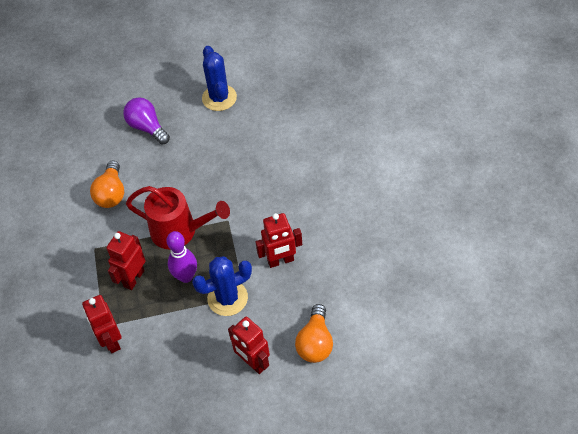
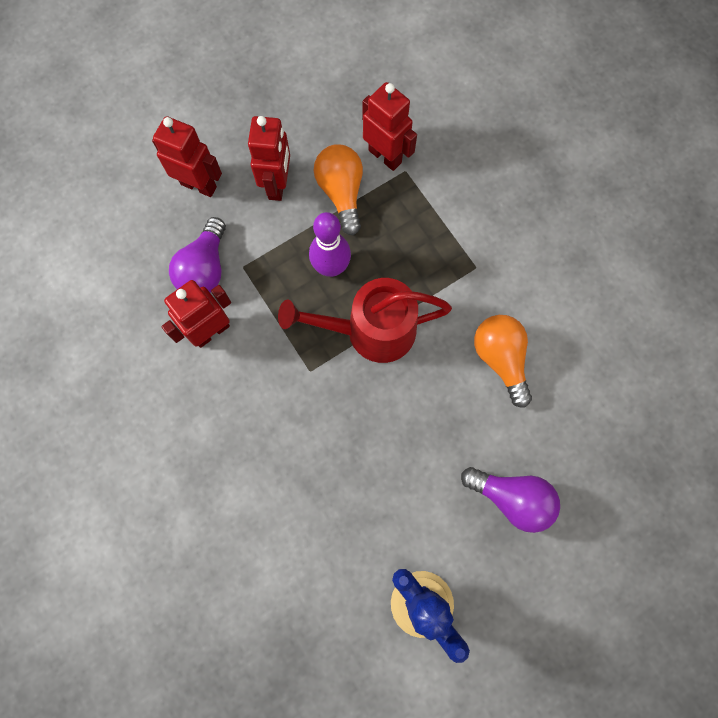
camera: 155 degrees right, 20 degrees up
(133, 278) = (399, 243): red robot -> red robot (277, 185)
(227, 298) = (263, 255): blue cactus -> none
(270, 301) = (205, 268): none -> purple light bulb
(315, 343) = (129, 233): orange light bulb -> orange light bulb (341, 193)

